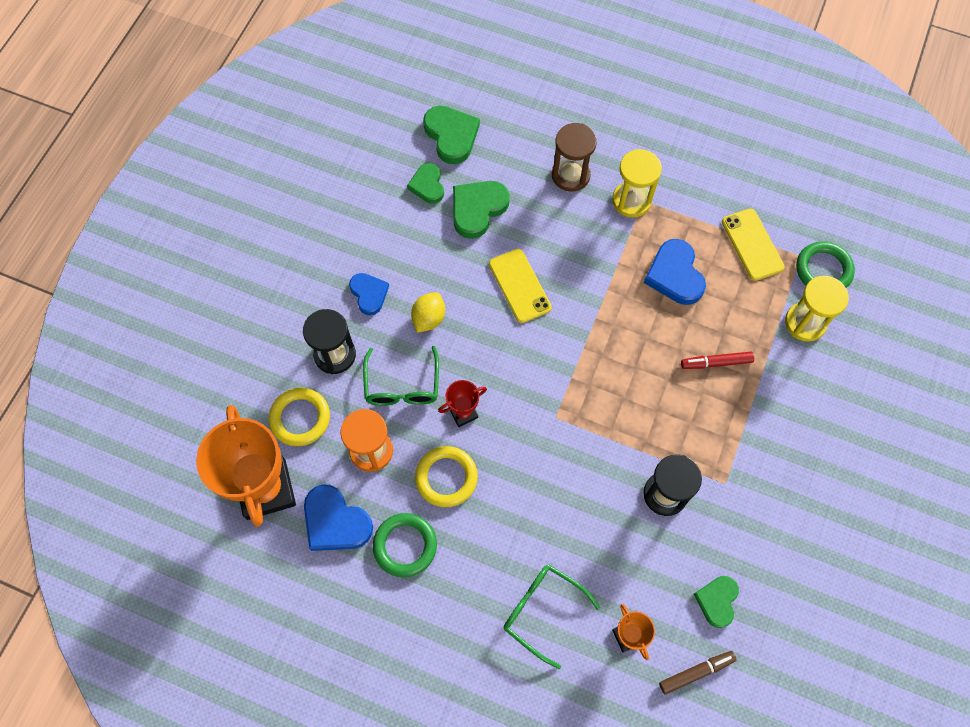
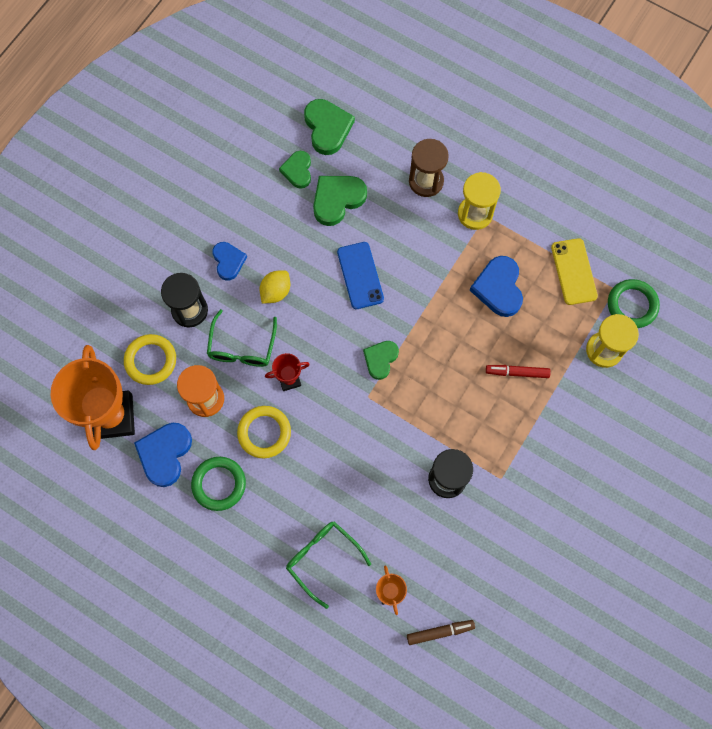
camera: 10 degrees right, 5 degrees up
(335, 522) = (165, 454): blue heart -> blue heart turned 60 degrees clockwise
(519, 286) = (360, 275): yellow phone -> blue phone
(717, 601) = (471, 576): green heart -> green heart (380, 359)

